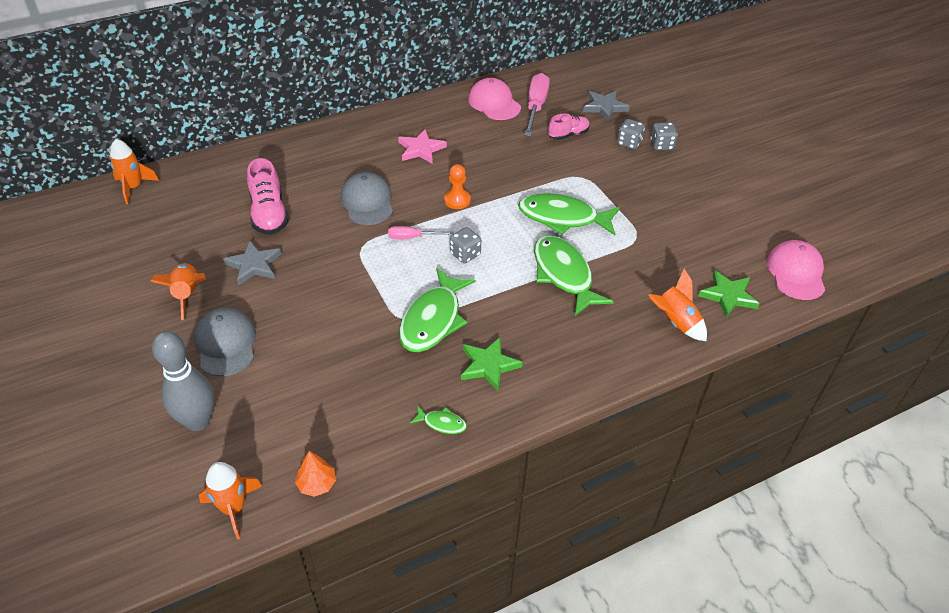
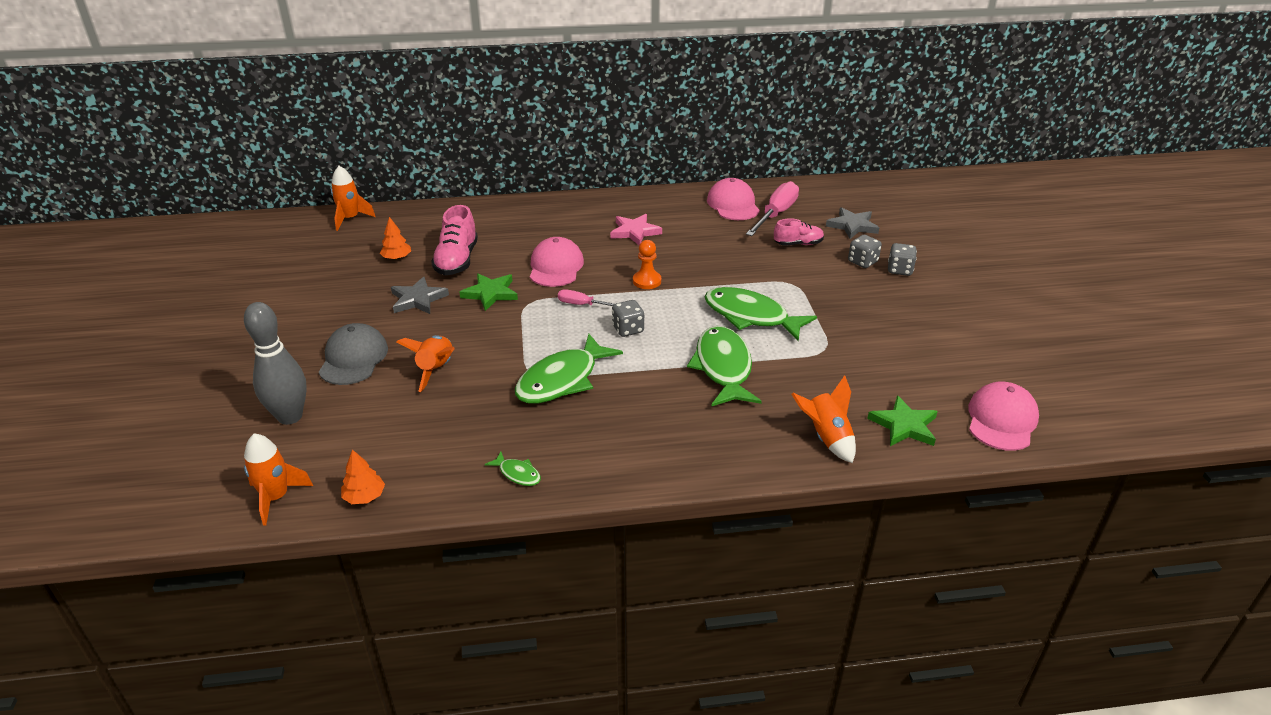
camera: 20 degrees right, 10 degrees down
(188, 294) = (344, 311): orange rocket -> orange rocket (436, 369)
(207, 223) = (397, 258): none -> orange tree
(367, 202) = (556, 267): grey cap -> pink cap
(488, 365) = (595, 433): green star -> green star (490, 293)

